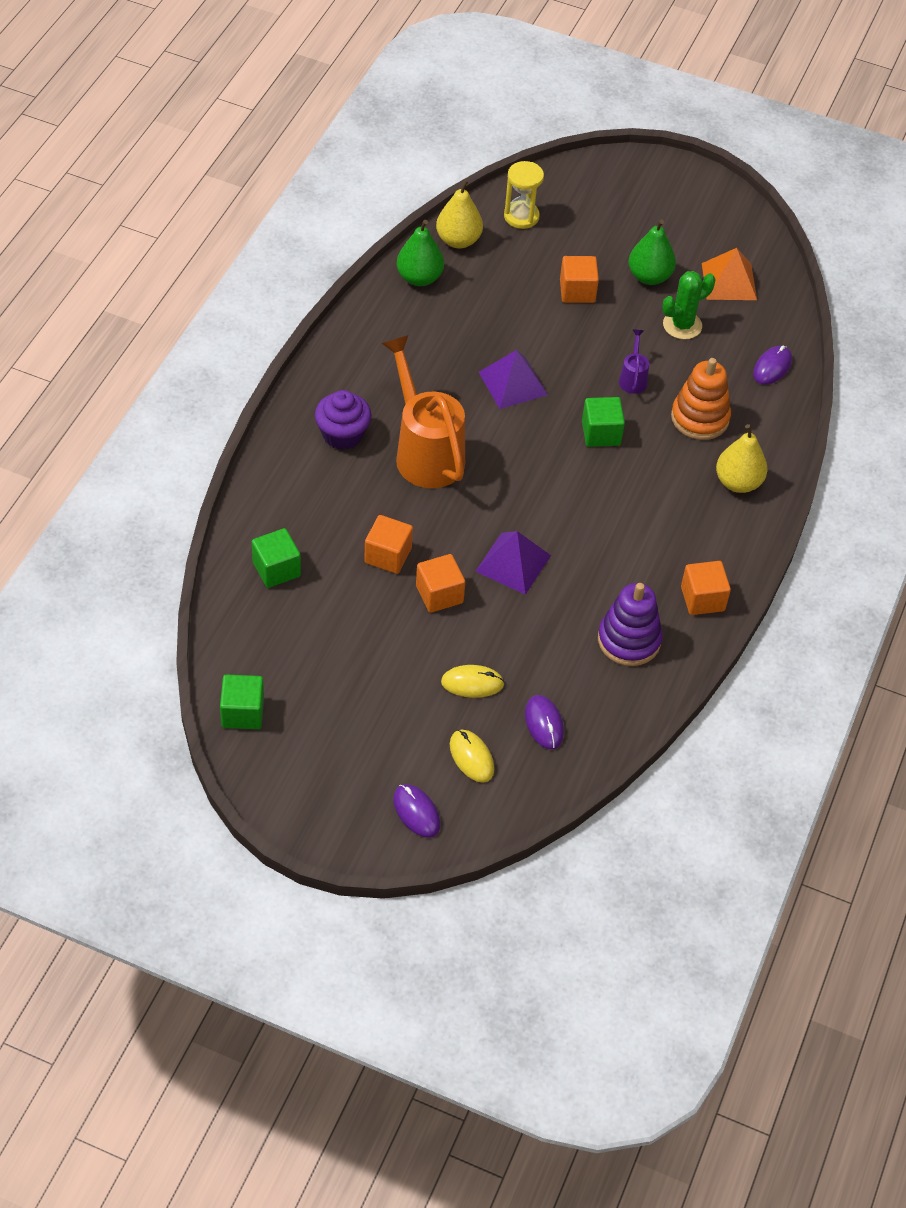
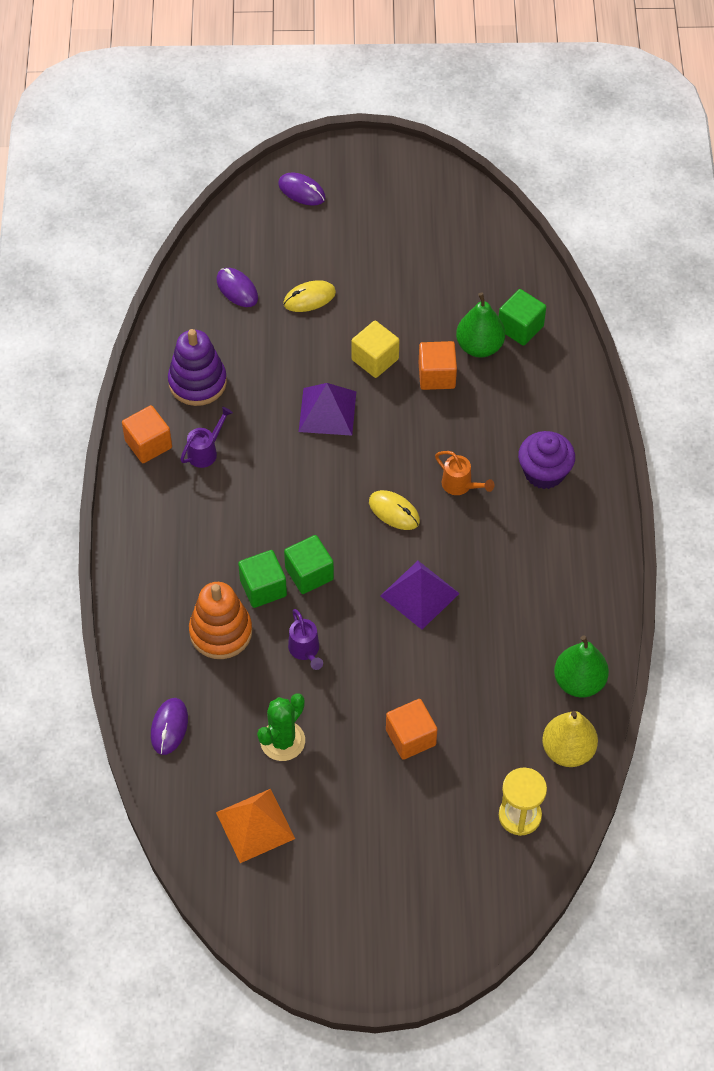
camera: 160 degrees right, 5 degrees up
(242, 712) = (472, 210): green cube -> green cube (263, 588)
(425, 452) = (460, 485): orange watering can -> orange watering can, size x0.43
(439, 594) = (375, 359): orange cube -> yellow cube
(471, 757) = (281, 243): yellow mouse -> yellow mouse (394, 511)
(649, 277) = (344, 792): green pear -> green pear (479, 346)
(649, 571) = (205, 452): none -> purple watering can
(738, 482) = (157, 574): yellow pear -> none

